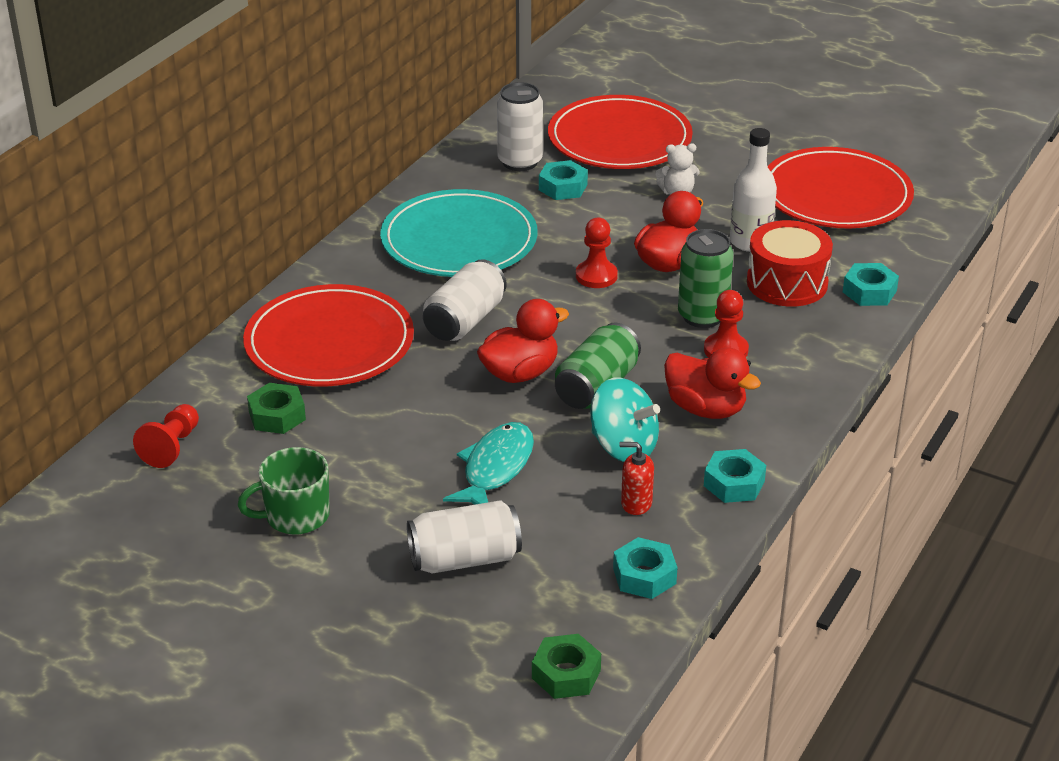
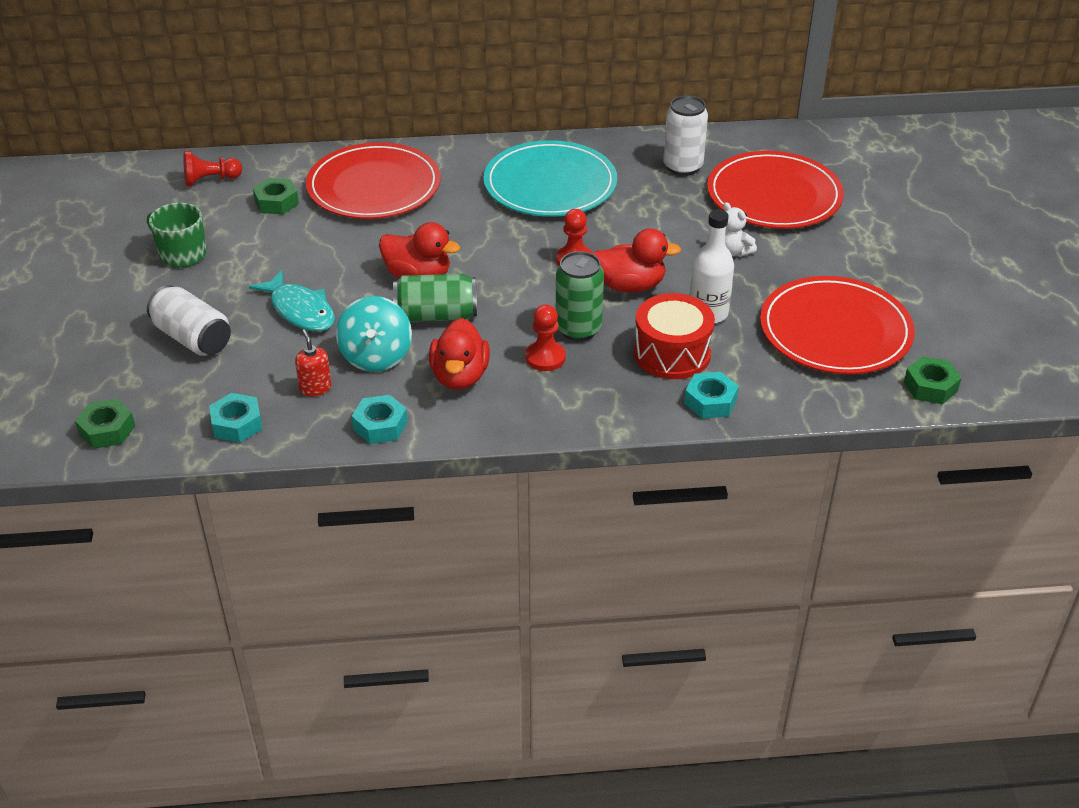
camera: 55 degrees right, 5 degrees up
(464, 320) = (455, 227): white can -> none
(495, 468) = (300, 310): turquoise fish -> turquoise fish turned 60 degrees clockwise
(563, 187) = (673, 198): turquoise nut -> none
(945, 186) = (930, 386): none -> green nut

